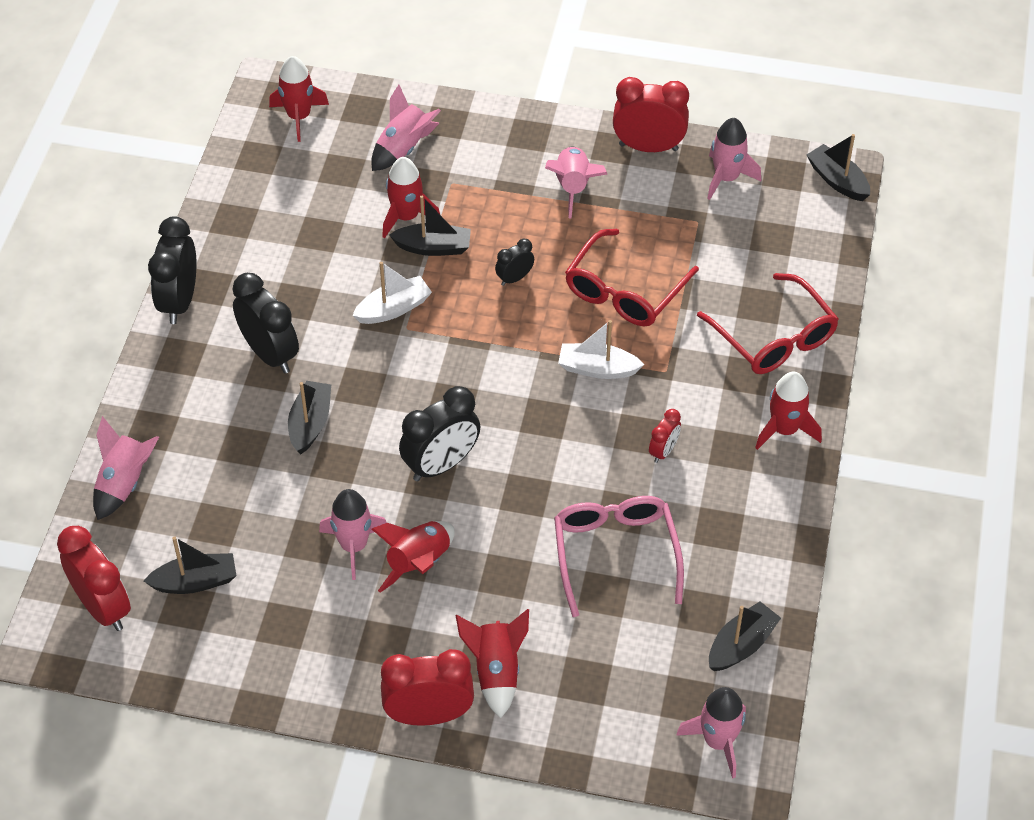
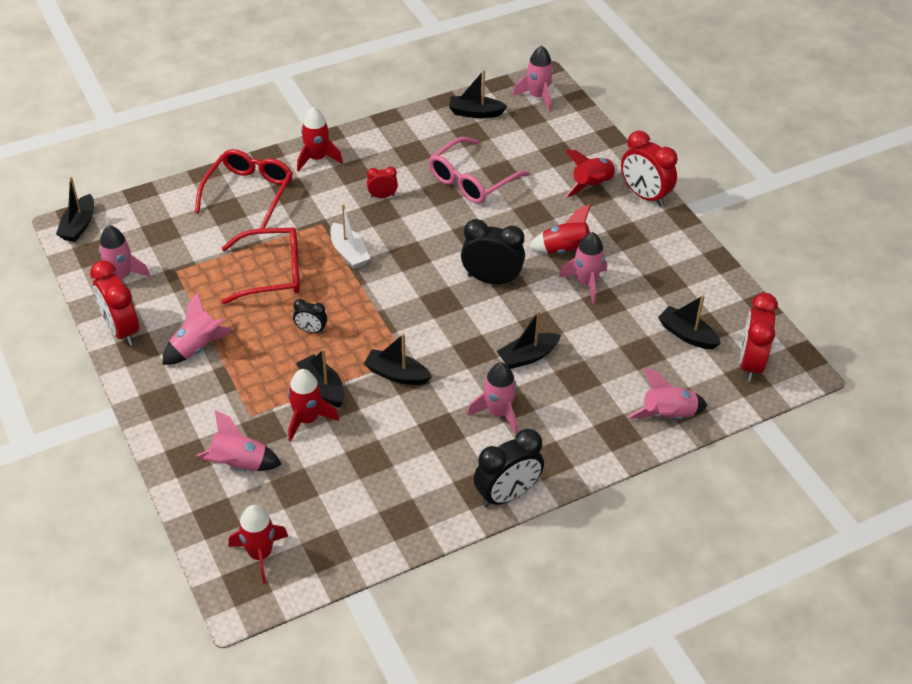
camera: 130 degrees left, 5 degrees down
(270, 354) = (498, 413): black clock -> pink rocket
(393, 309) = (396, 374): white boat -> black boat

